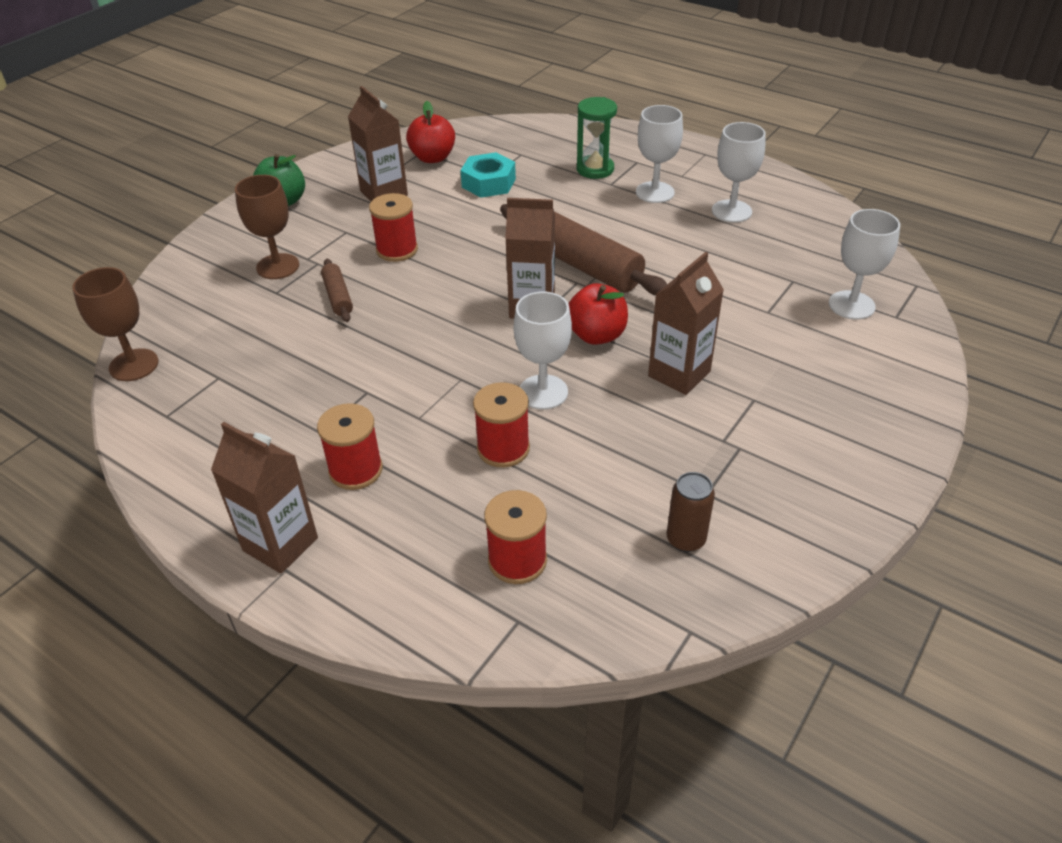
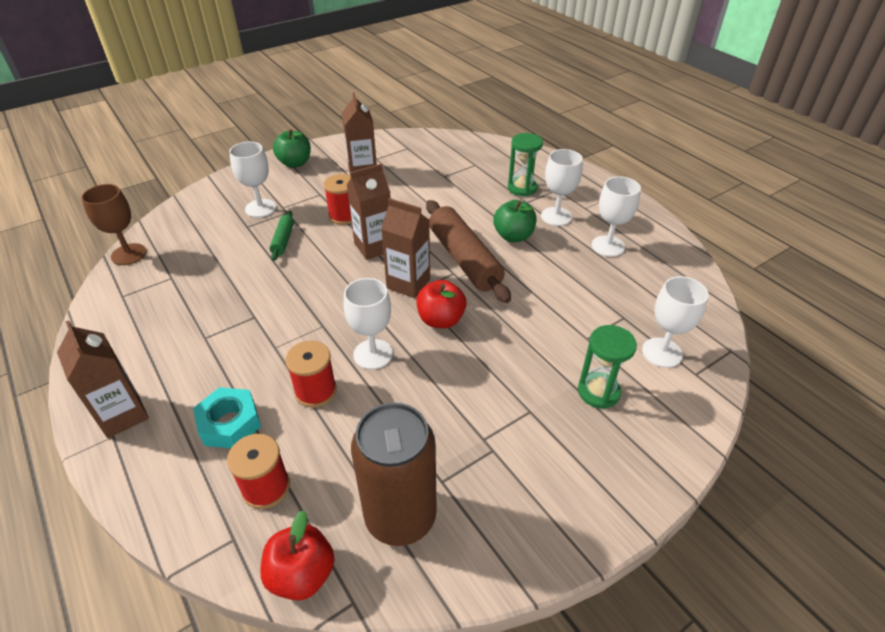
camera: 20 degrees right, 0 degrees up
(278, 266) = (260, 208): brown goblet -> white goblet
(338, 297) = (283, 240): brown rolling pin -> green rolling pin
(356, 470) = (207, 374): red spool -> none
(433, 158) = (412, 154): red apple -> red apple (302, 574)
(488, 183) = (438, 181): turquoise nut -> turquoise nut (230, 423)
(620, 225) = (513, 236): none -> green apple
(679, 374) = (483, 370): brown carton -> brown carton (374, 247)
(685, 539) = (400, 516): brown can -> brown can, size x2.11
(811, 360) = (598, 392): none -> green hourglass

